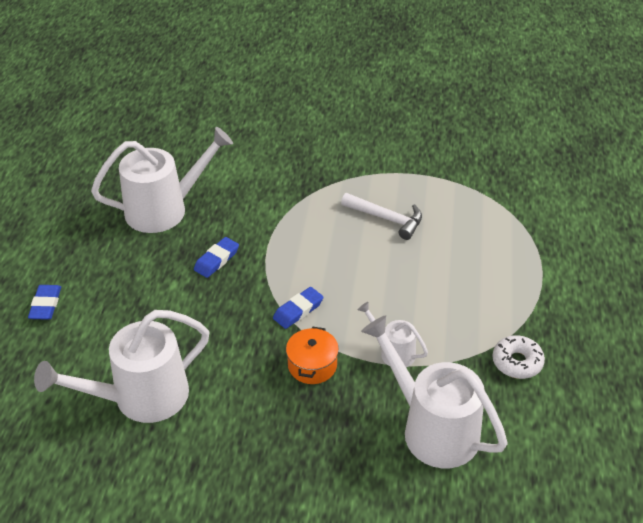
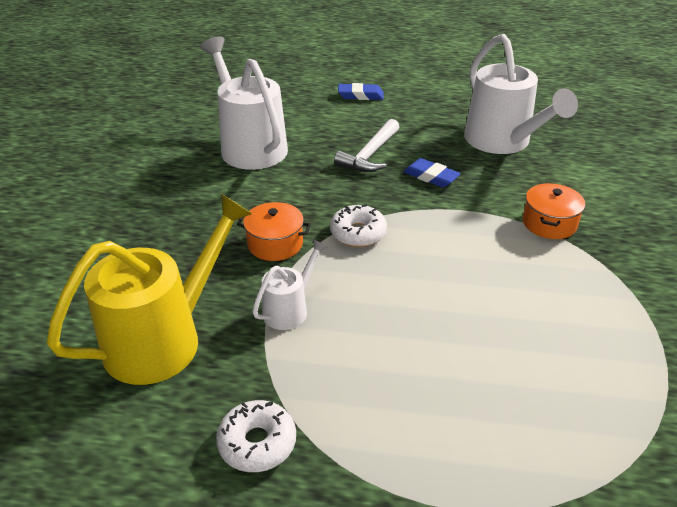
camera: 90 degrees right, 5 degrees down
(288, 200) = (549, 223): none -> orange pot
(298, 310) = (358, 233): blue eraser -> white donut
(386, 219) = (541, 312): white hammer -> white hammer (370, 155)
(431, 428) = (164, 338): white watering can -> yellow watering can

